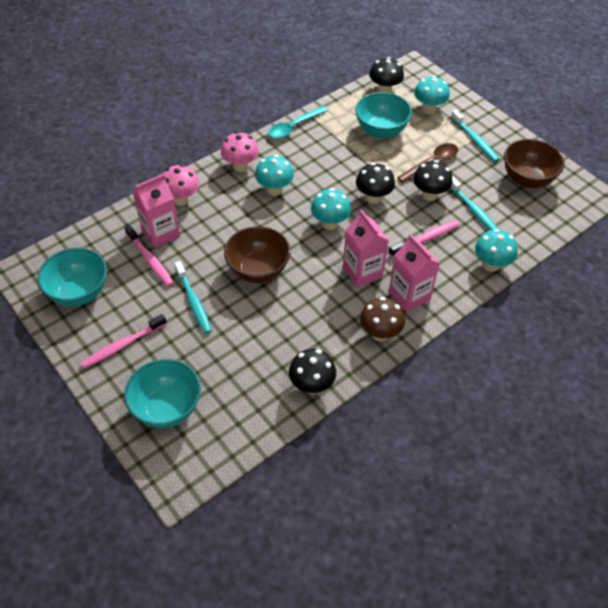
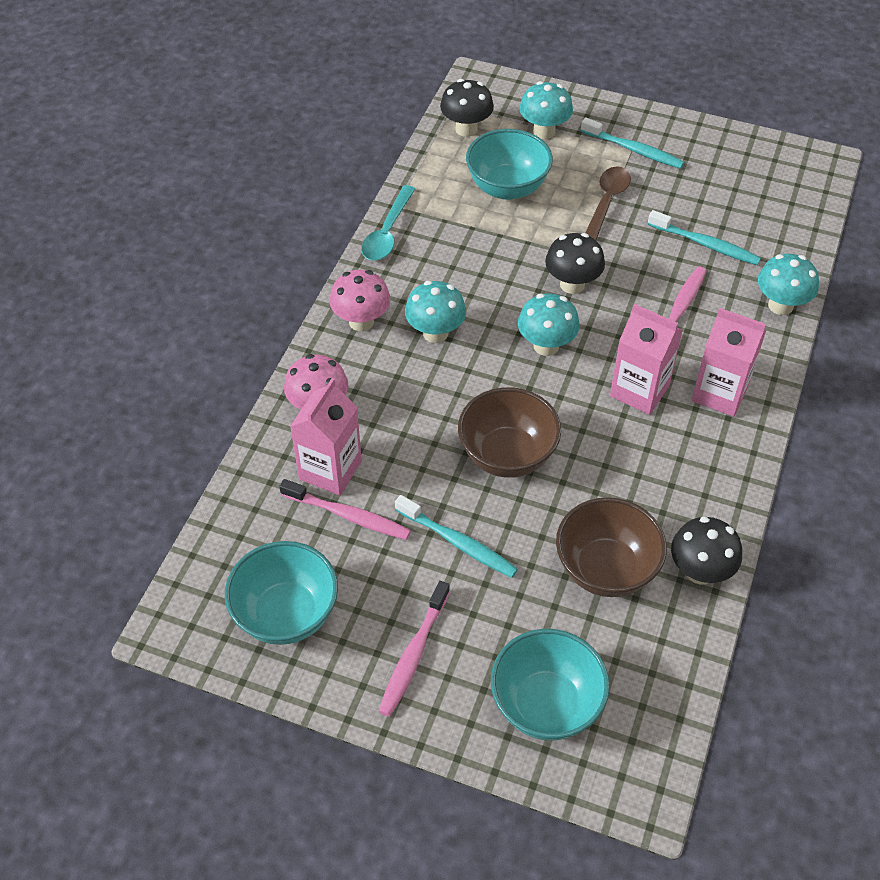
camera: 30 degrees left, 0 degrees up
(380, 333) = (725, 460): brown mushroom -> none
(429, 195) = (637, 248): black mushroom -> none
(527, 179) = (735, 175): brown bowl -> brown bowl (605, 569)

